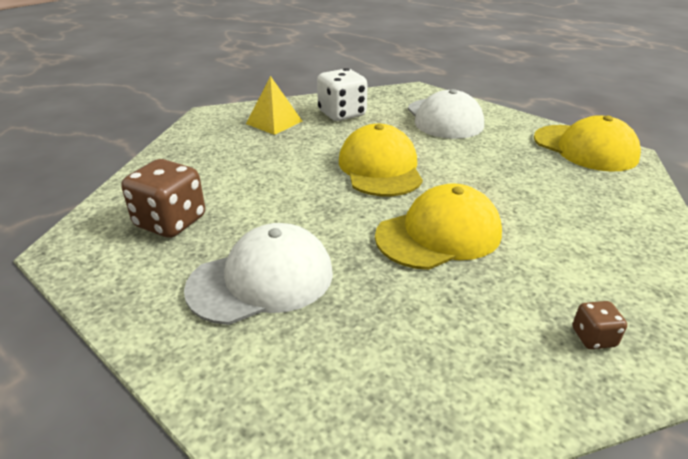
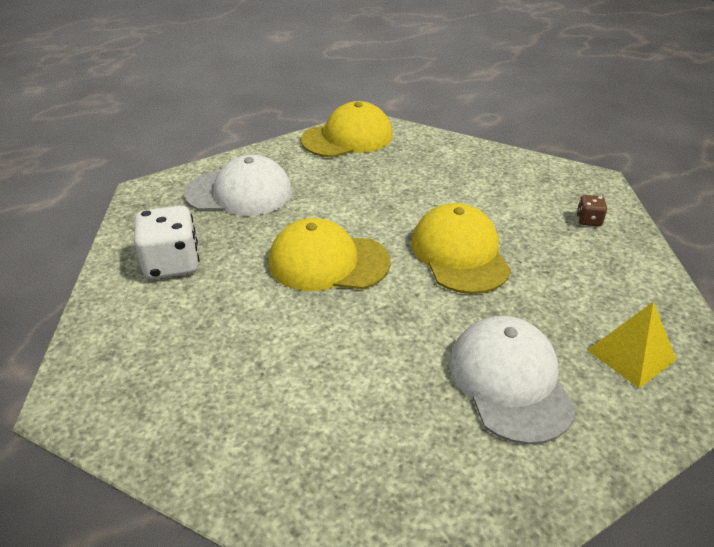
camera: 75 degrees left, 5 degrees up
(170, 222) = (384, 458): brown dice -> none
(274, 122) = (152, 331): yellow pyramid -> yellow pyramid (631, 354)

